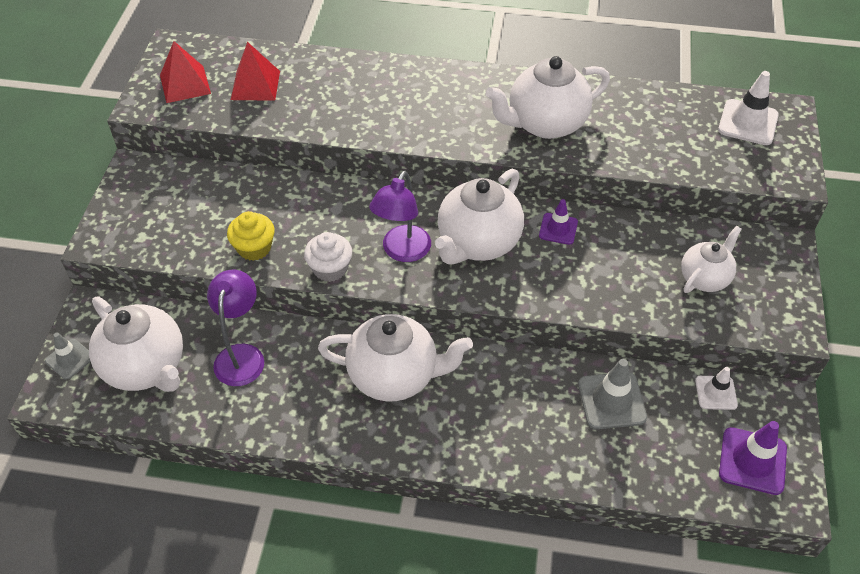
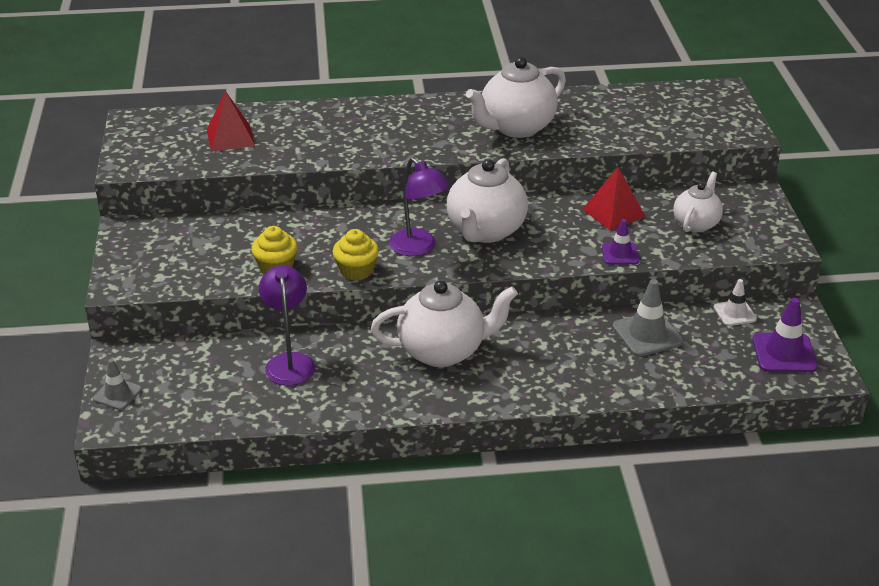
camera: 15 degrees left, 15 degrees down
(146, 367) = (199, 387): white teapot -> none
(185, 84) = (160, 146): red pyramid -> red pyramid (613, 213)
(330, 268) = (356, 270): white cupcake -> yellow cupcake
(402, 252) = (418, 248): purple lamp -> purple lamp turned 45 degrees counterclockwise
(558, 229) = (554, 210): purple traffic cone -> purple traffic cone (620, 254)
(748, 122) = (692, 102): white traffic cone -> none

